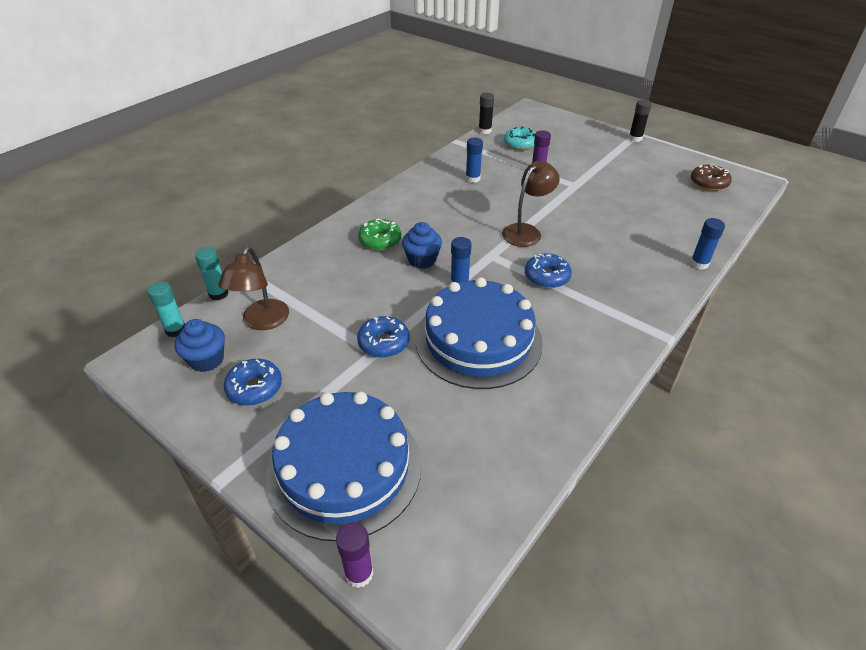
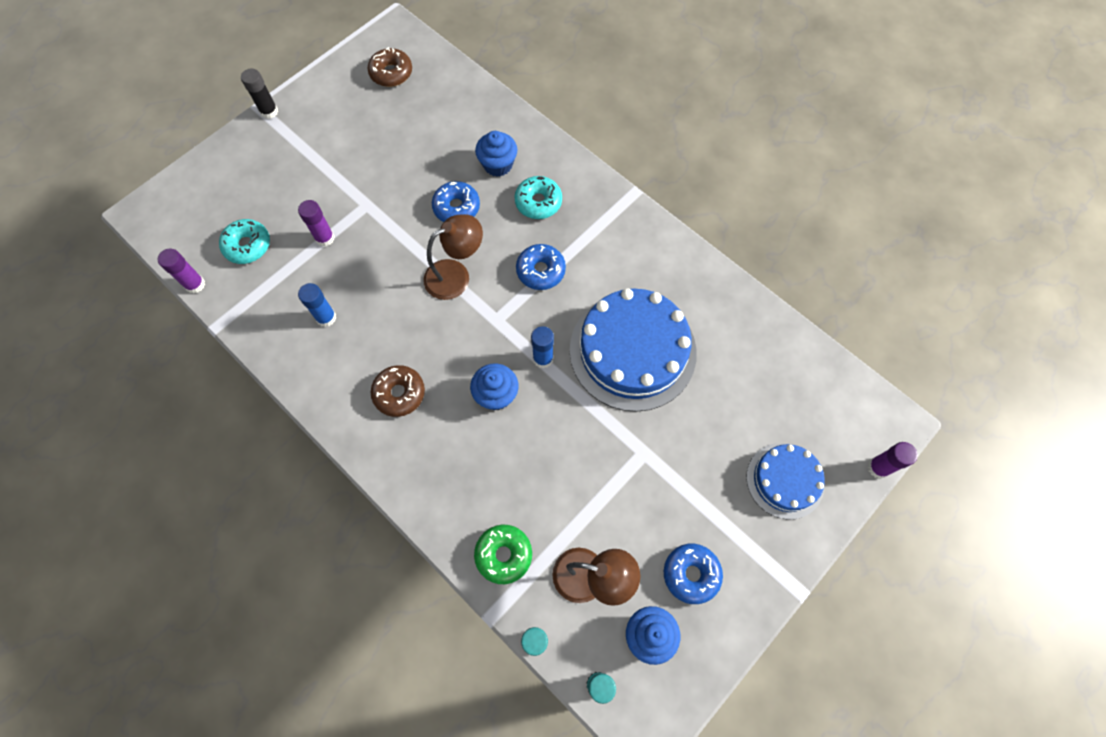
camera: 85 degrees left, 25 degrees up
(344, 468) = (785, 480): blue cake -> blue cake, size x0.57
(380, 240) = (450, 442): green donut -> green donut (503, 555)
(383, 343) = (631, 442): blue donut -> blue donut (456, 207)
(417, 214) = (399, 393): none -> brown donut
(485, 131) = (195, 284): black glue stick -> purple glue stick
(526, 231) = (456, 275): brown lamp -> brown lamp turned 105 degrees clockwise
(619, 271) = (538, 202): none -> turquoise donut
(648, 245) = (498, 165): none -> blue cupcake
(699, 264) = (534, 131): blue glue stick -> none

